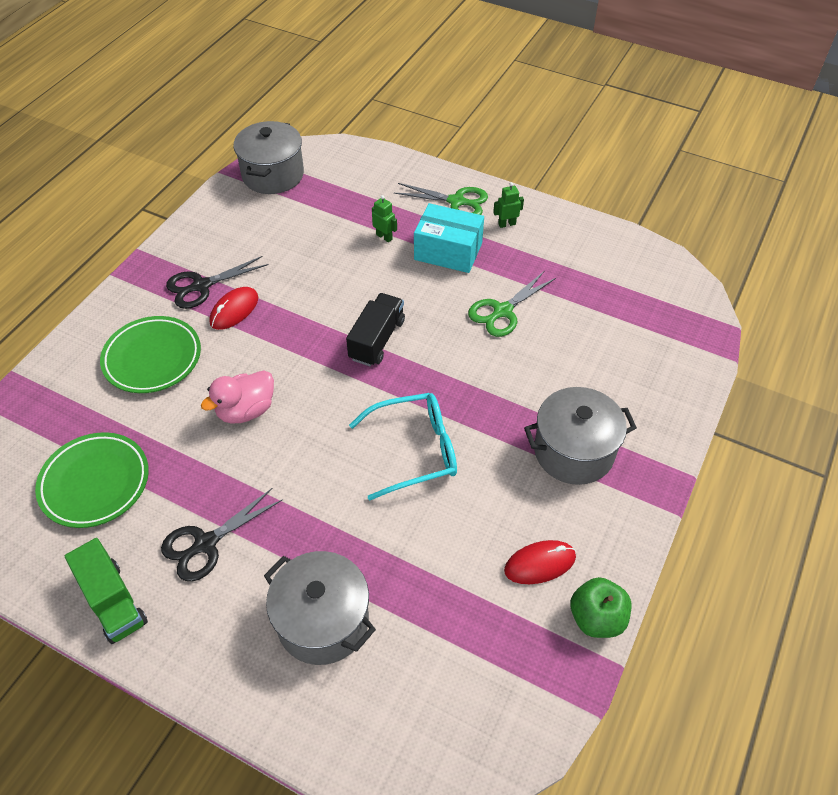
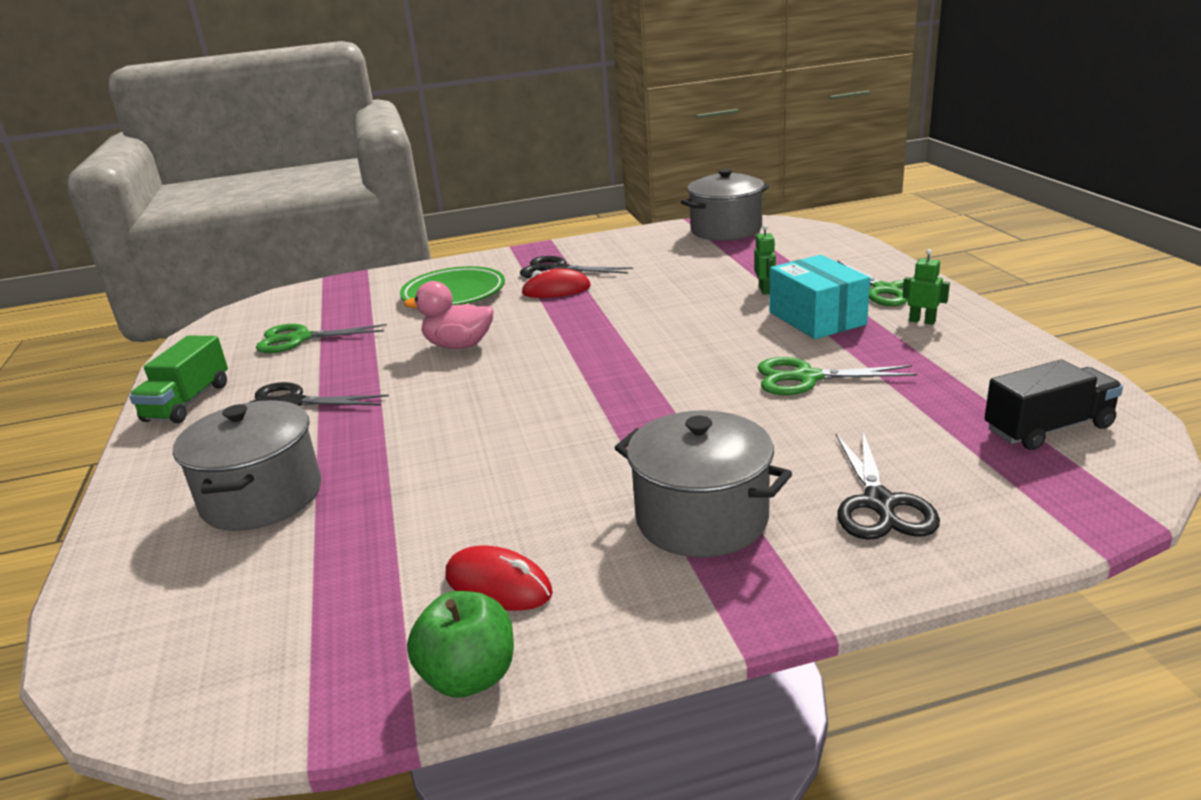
camera: 50 degrees right, 25 degrees down
(95, 483) = (300, 339): green plate -> green scissors
(377, 340) = (640, 348): black truck -> black truck (1048, 428)
(414, 450) = (539, 432): turquoise glasses -> none
(632, 386) = (879, 503): none -> black scissors

